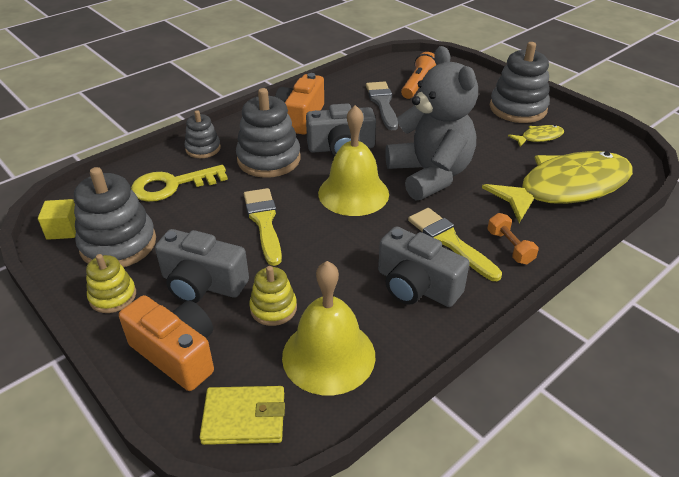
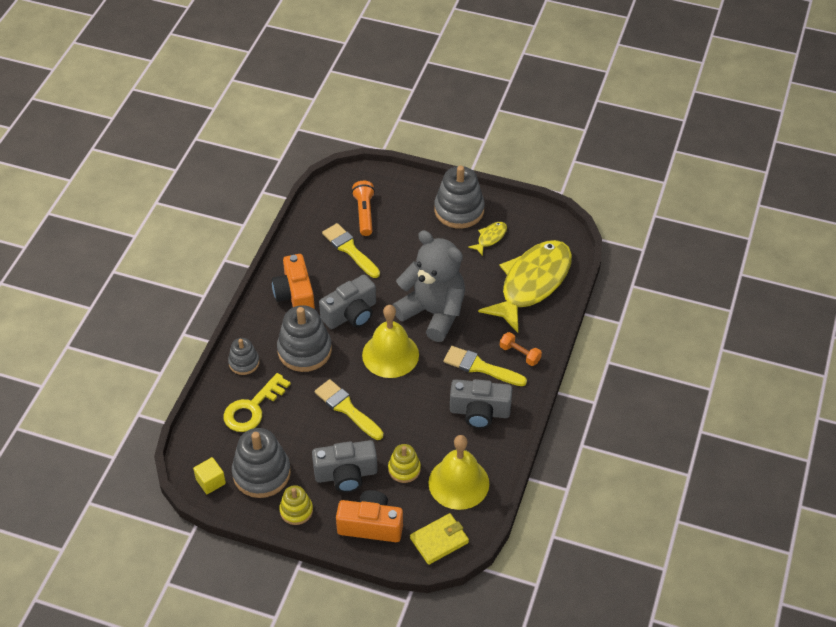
camera: 30 degrees left, 10 degrees up
(382, 103) = (349, 249): grey brush -> yellow brush

